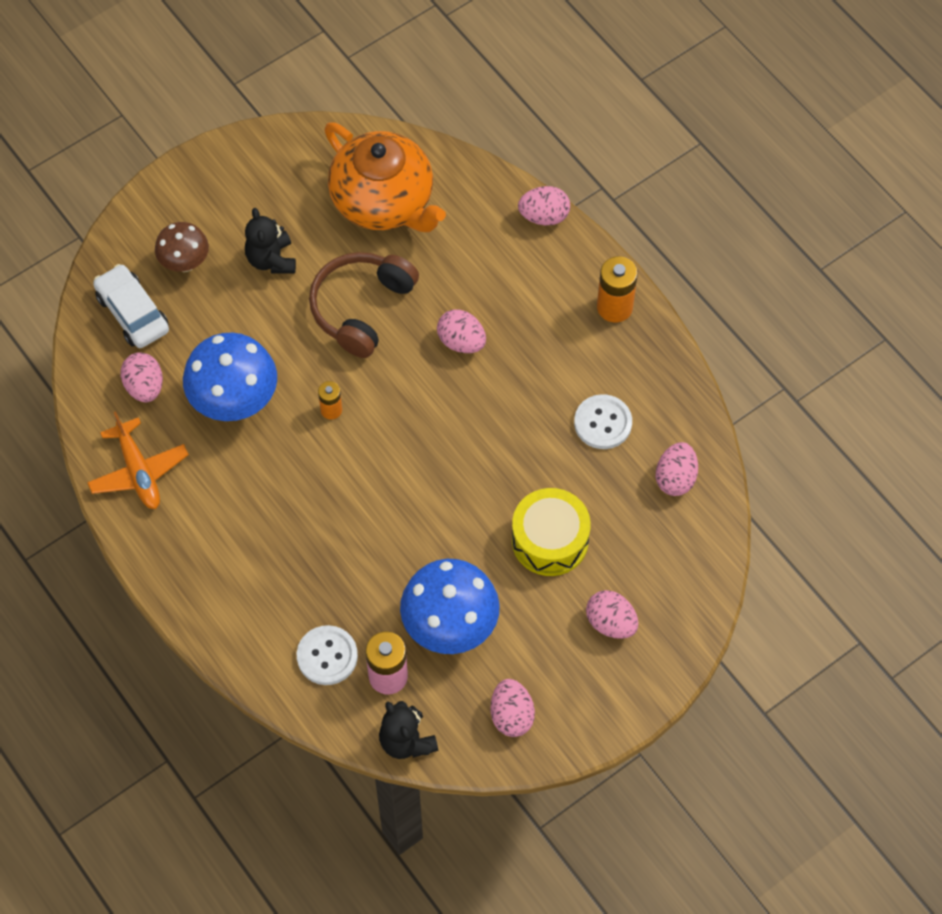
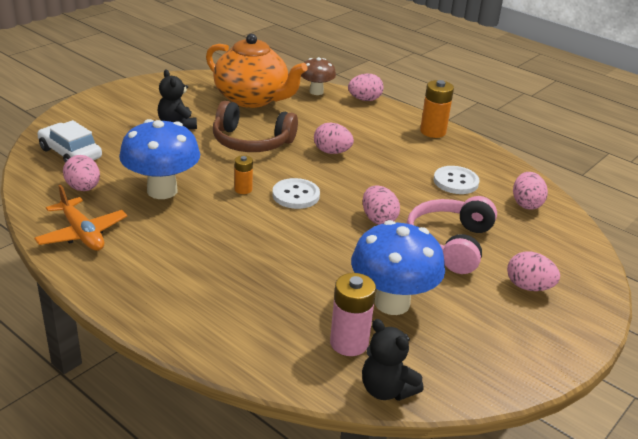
camera: 15 degrees left, 30 degrees down
(185, 263) = (110, 129): brown mushroom -> brown mushroom (316, 92)
(327, 656) = (285, 335): white button -> white button (296, 195)
(361, 308) = (251, 142): brown headphones -> brown headphones turned 90 degrees counterclockwise
(511, 715) = (478, 358): pink egg -> pink egg (378, 219)
(550, 540) = (450, 244): yellow drum -> pink headphones

